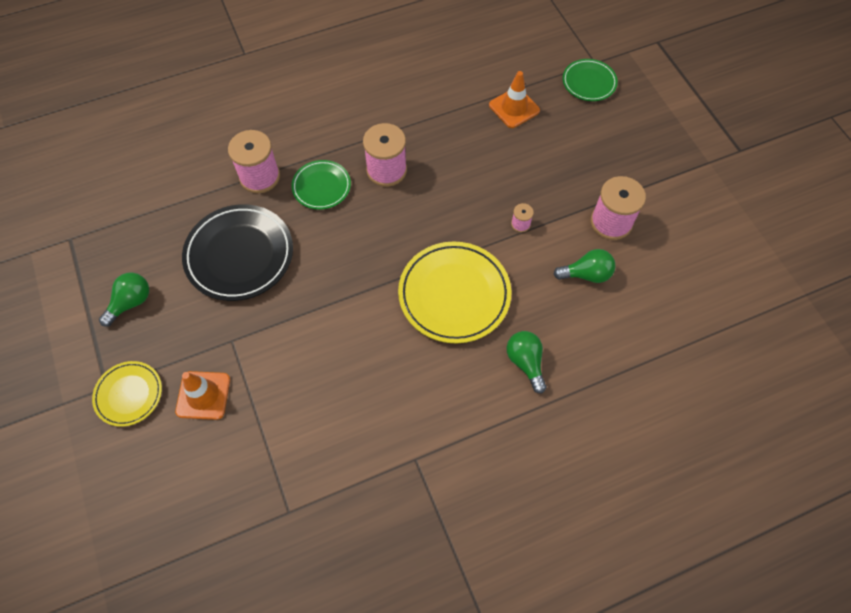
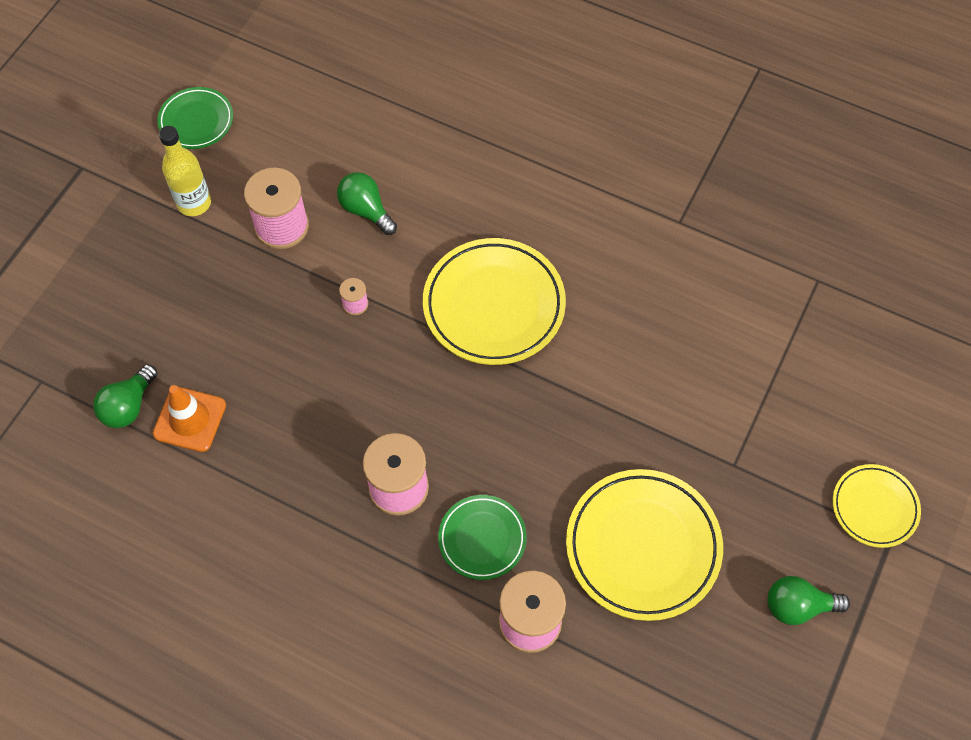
camera: 130 degrees left, 0 degrees up
(203, 395) = (805, 439): orange traffic cone -> none
(239, 255) = (643, 547): black plate -> yellow plate
(525, 362) = (508, 200): green light bulb -> green light bulb (128, 406)
(589, 82) = (83, 367): green plate -> green plate (196, 121)
(666, 189) = (194, 203): none -> yellow bottle

